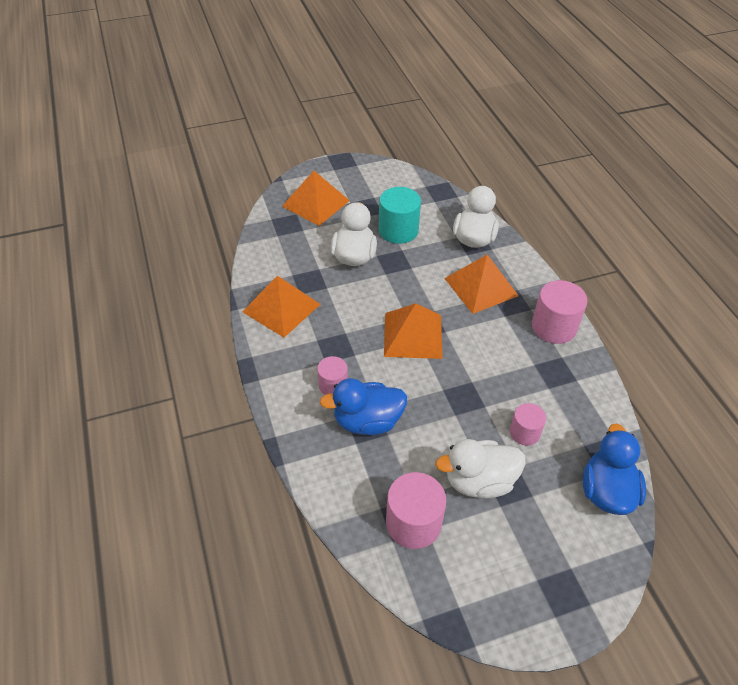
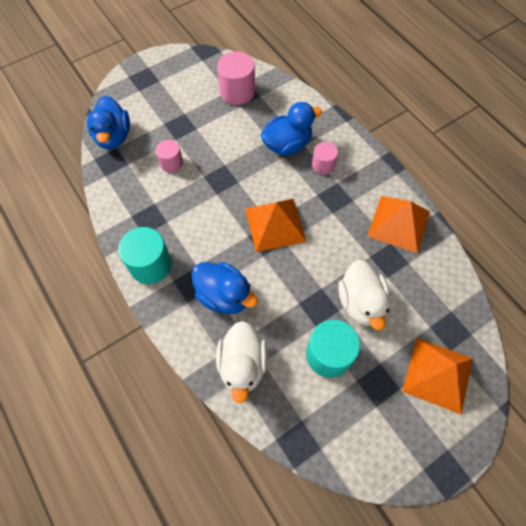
camera: 165 degrees right, 15 degrees up
(479, 481) = (200, 124): white duck -> none
(481, 287) = (224, 295): orange pyramid -> blue duck
(554, 327) = (150, 265): pink cylinder -> turquoise cylinder

